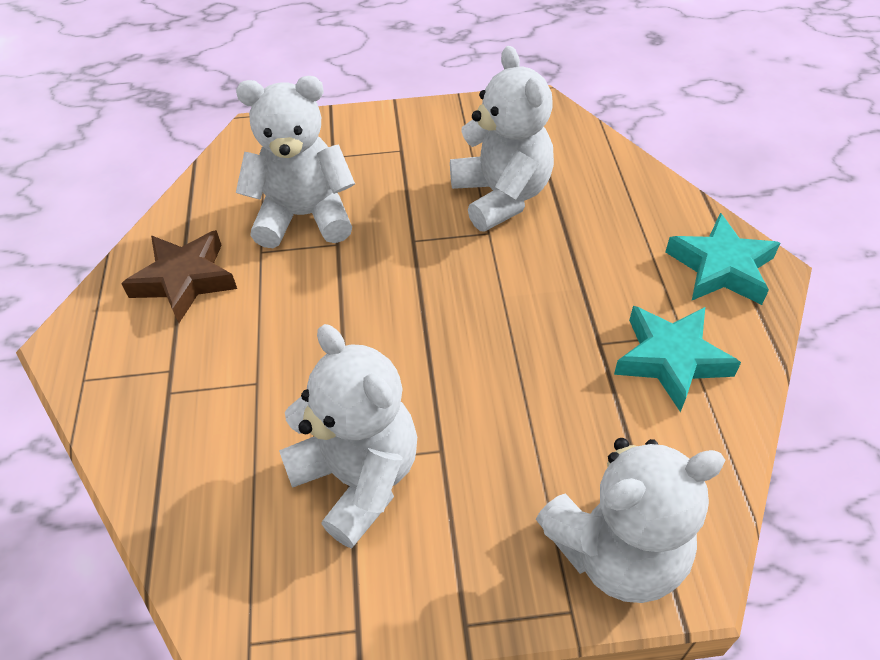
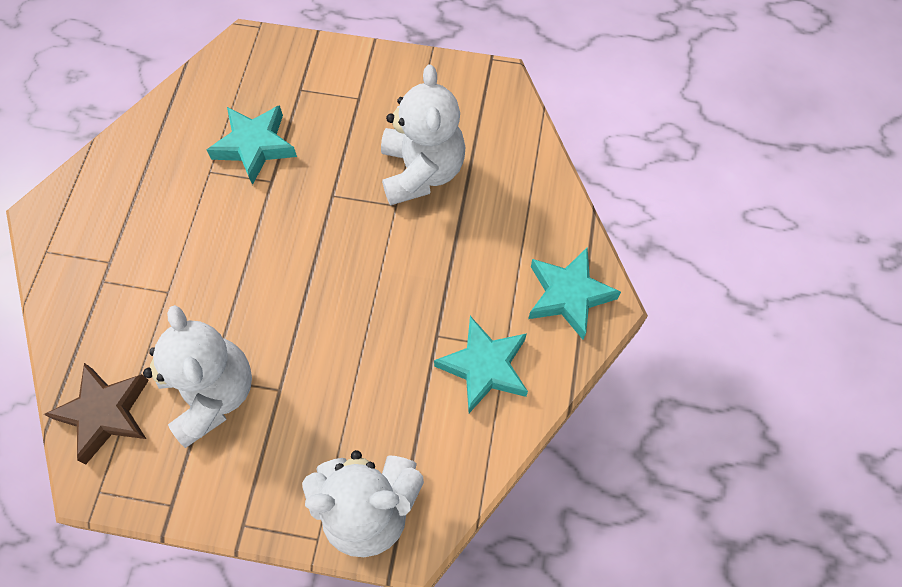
camera: 15 degrees right, 15 degrees up
(185, 280) = (143, 182): brown star -> brown star (105, 413)
(304, 216) = (255, 146): white teddy bear -> turquoise star

